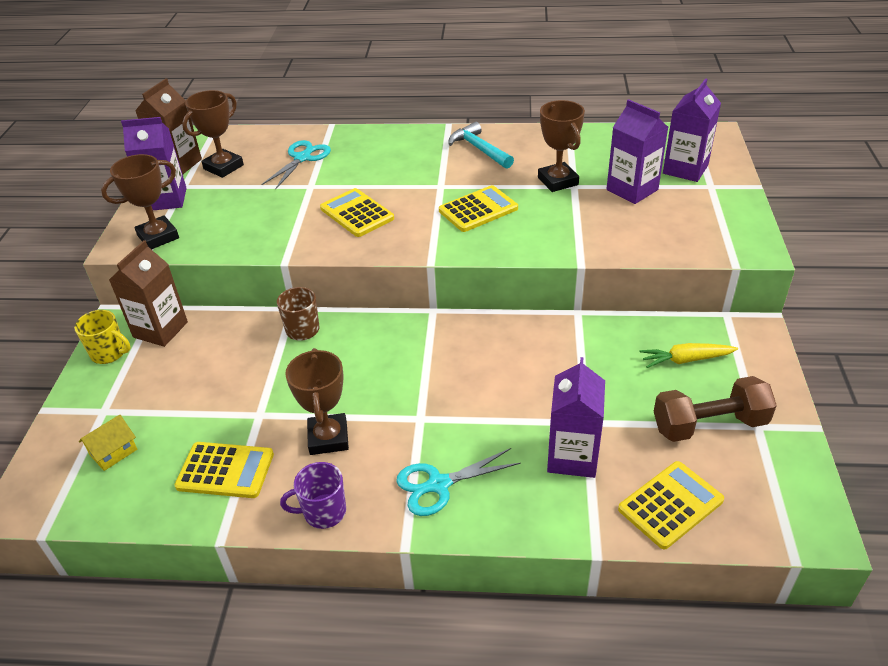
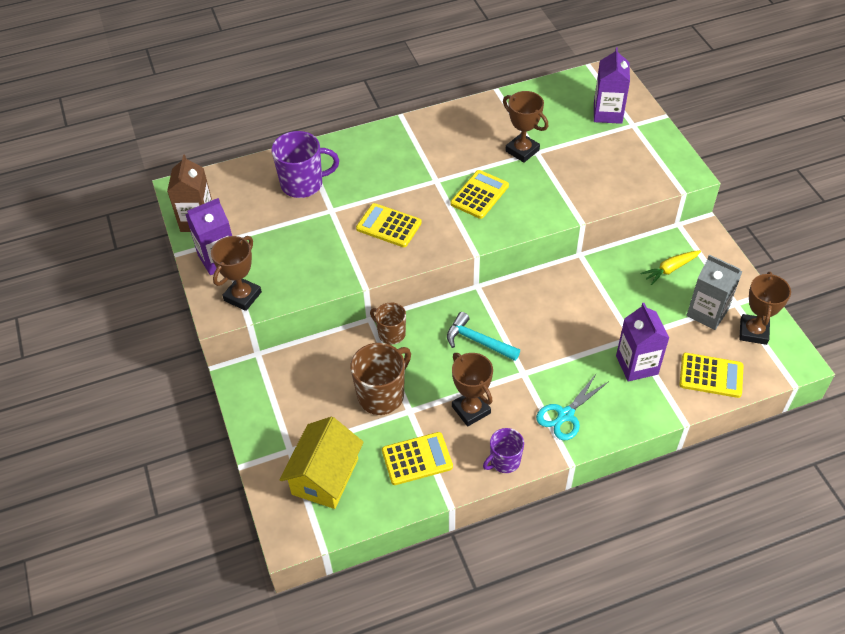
camera: 25 degrees left, 10 degrees up
(109, 353) = (254, 404): yellow mug -> none
(113, 452) = (325, 476): yellow house -> yellow house, size x2.07
(160, 329) = (279, 371): brown carton -> none
(223, 167) = (241, 212): brown trophy -> brown trophy (753, 332)
(243, 388) = (382, 395): none -> brown mug
(302, 158) = (303, 184): turquoise scissors -> purple mug
(479, 149) = (442, 135): turquoise hammer -> turquoise hammer (477, 341)
(632, 190) = (580, 144): purple carton -> none
(670, 505) = (711, 375): yellow calculator -> yellow calculator turned 75 degrees clockwise
(709, 425) = (707, 312): brown dumbbell -> grey carton

